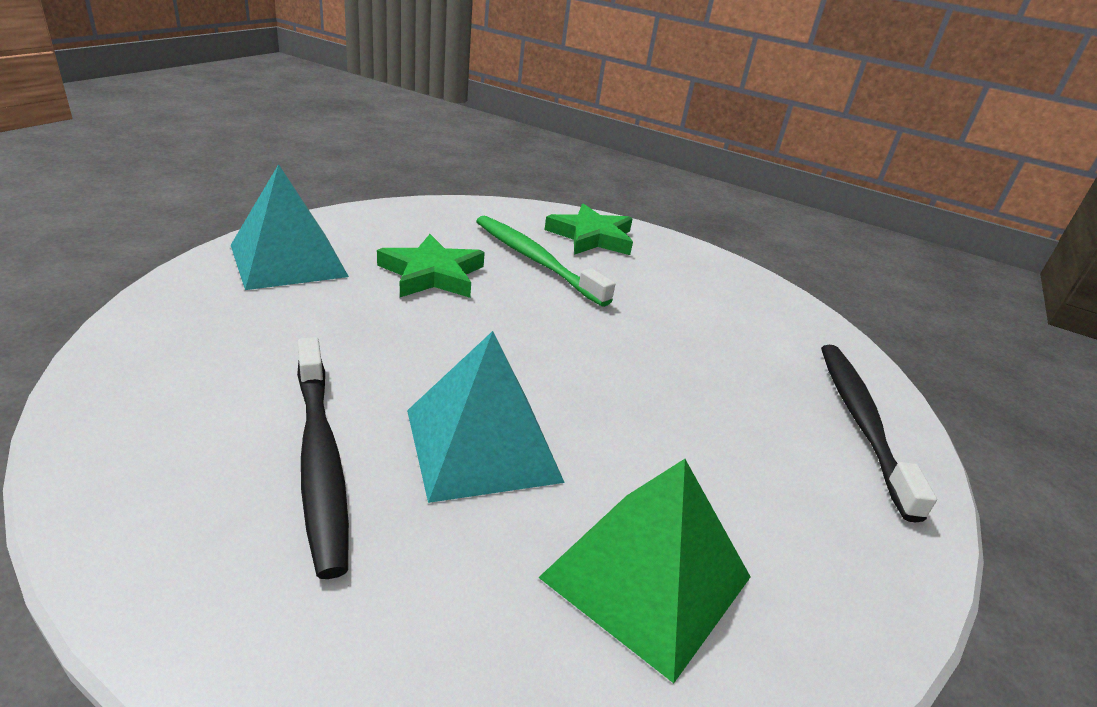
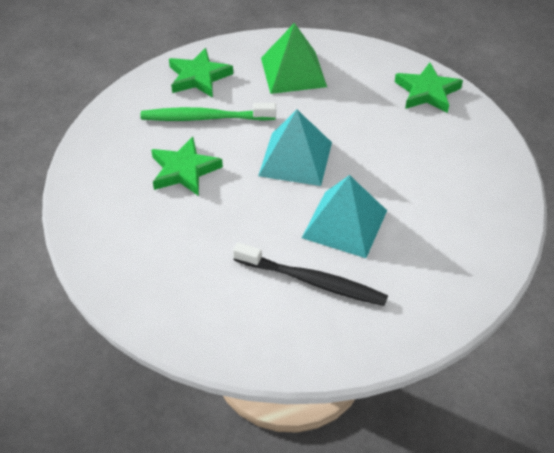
camera: 45 degrees left, 15 degrees up
(289, 260) = (115, 227): turquoise pyramid -> turquoise pyramid (295, 158)
(647, 577) = (450, 215): green pyramid -> green pyramid (293, 72)
(861, 422) = (427, 92): black toothbrush -> green star

